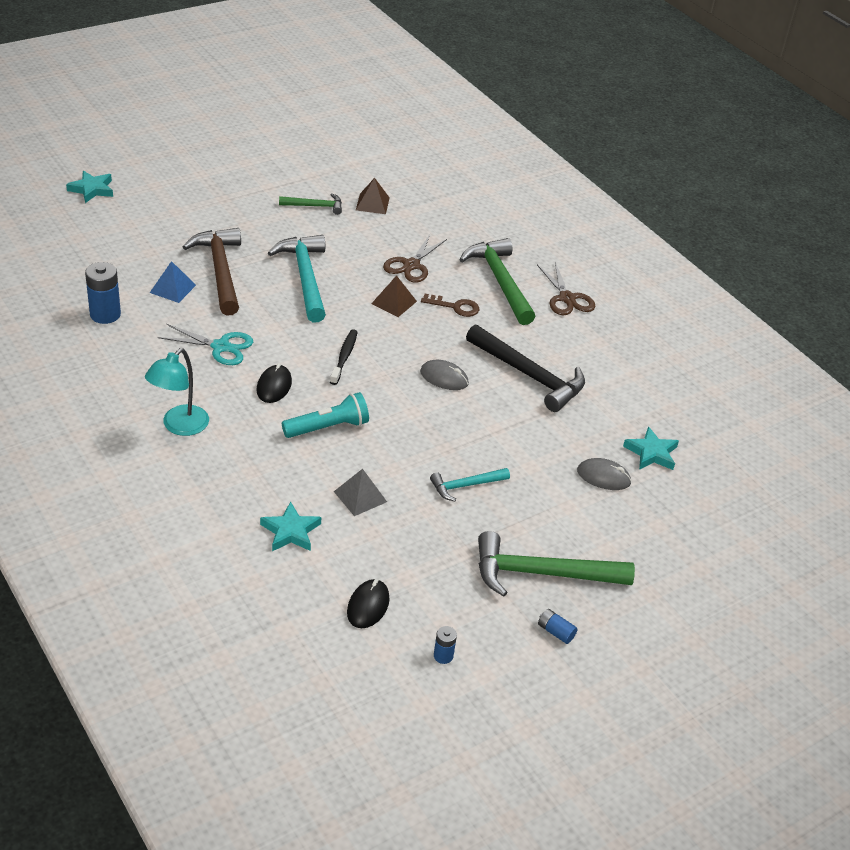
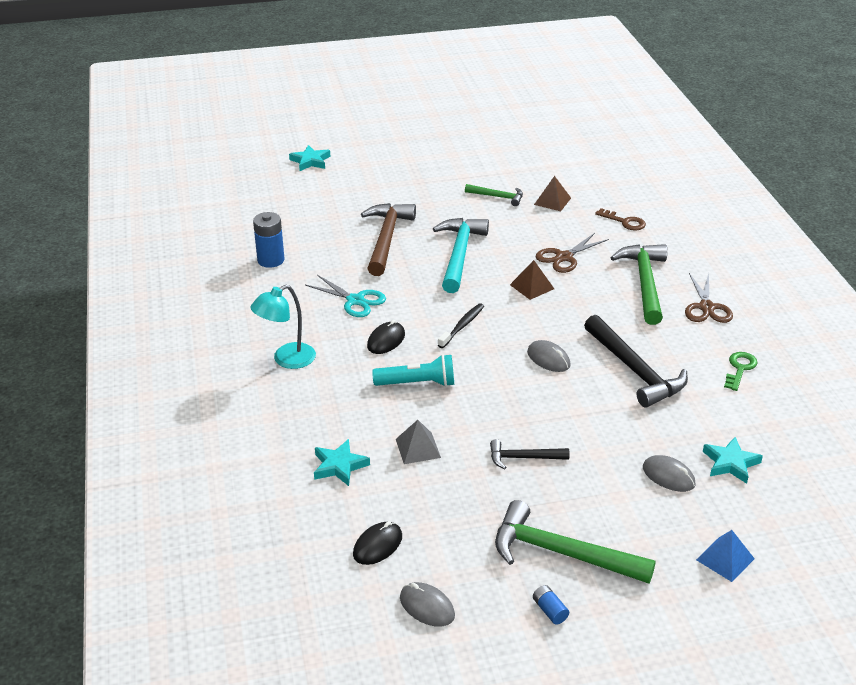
camera: 25 degrees right, 5 degrees down
(172, 288) = (338, 247): blue pyramid -> blue pyramid (725, 559)
(443, 656) = (427, 607): blue battery -> grey mouse
(455, 307) = (589, 299): brown key -> brown key (624, 222)
(465, 486) = (523, 458): turquoise hammer -> black hammer
(622, 357) = (740, 369): none -> green key

